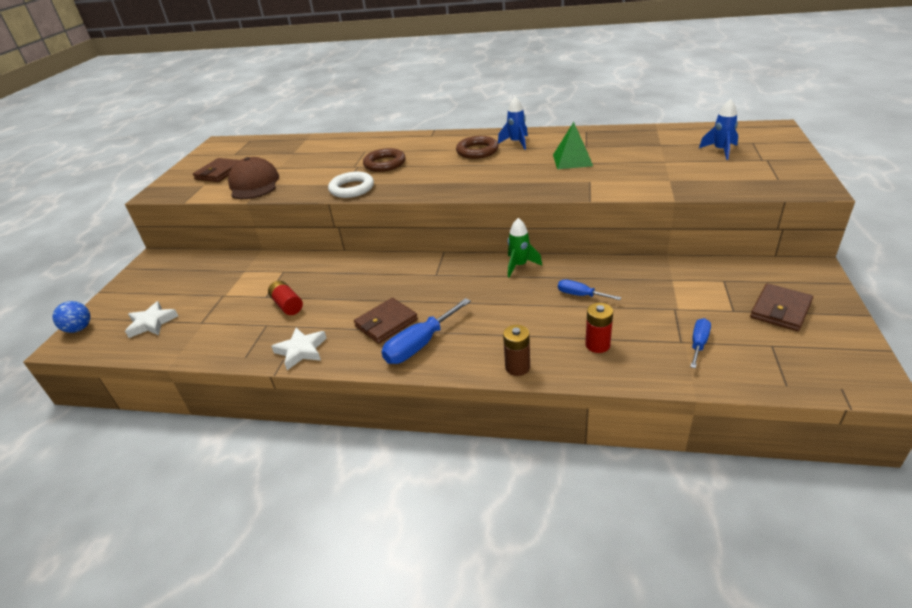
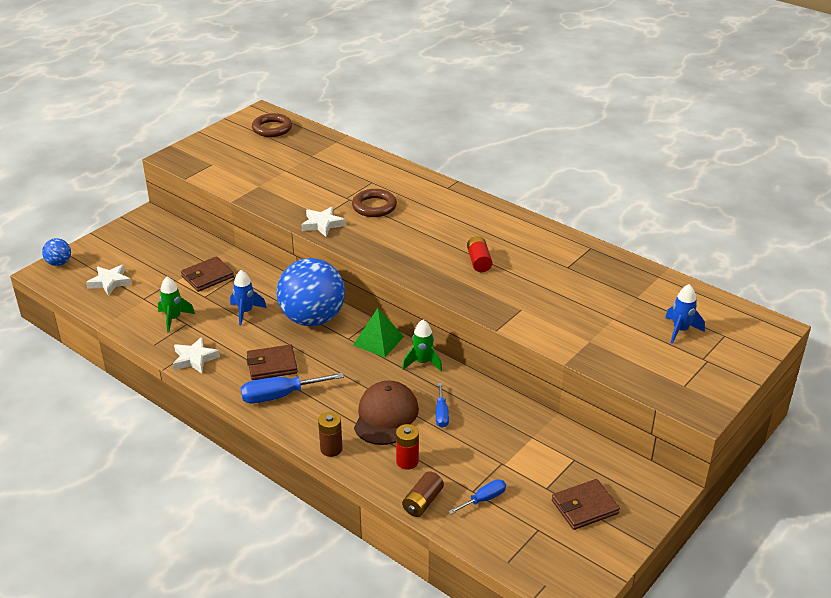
camera: 25 degrees right, 0 degrees up
(219, 173) = (235, 154): brown wallet -> brown wallet (207, 276)
(249, 326) = (174, 319): none -> green rocket
(254, 184) = (252, 182): brown cap -> brown cap (386, 416)
(287, 305) = (214, 313): red battery -> red battery (479, 261)
(352, 188) = (322, 224): white ring -> white star
(388, 273) = (312, 318): none -> blue ball
(477, 151) = (466, 227): brown ring -> brown ring (272, 128)
(516, 143) = (511, 233): blue rocket -> blue rocket (245, 312)
(572, 160) = (535, 278): green pyramid -> green pyramid (378, 340)
(580, 295) = (441, 414): blue screwdriver -> blue screwdriver turned 150 degrees counterclockwise
(652, 372) = (422, 502): none -> brown battery

